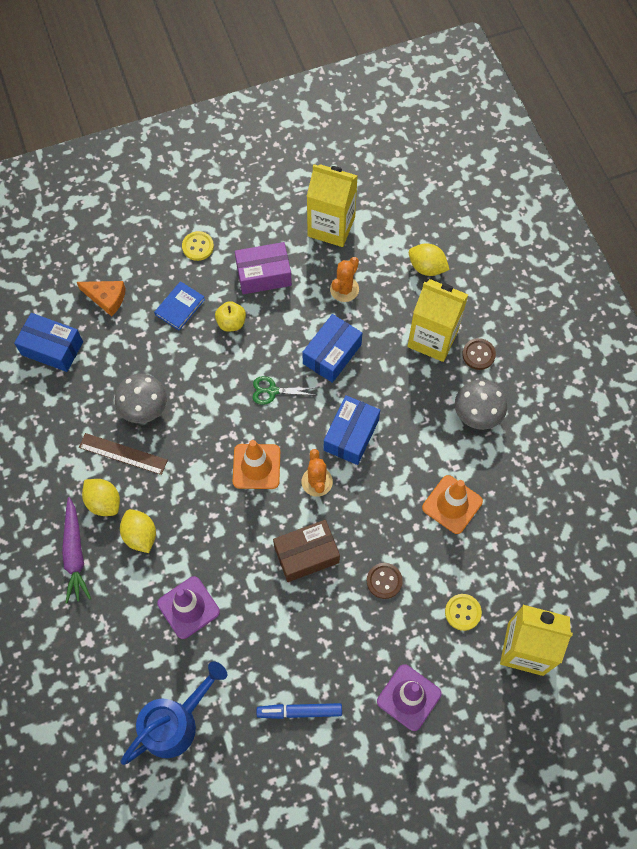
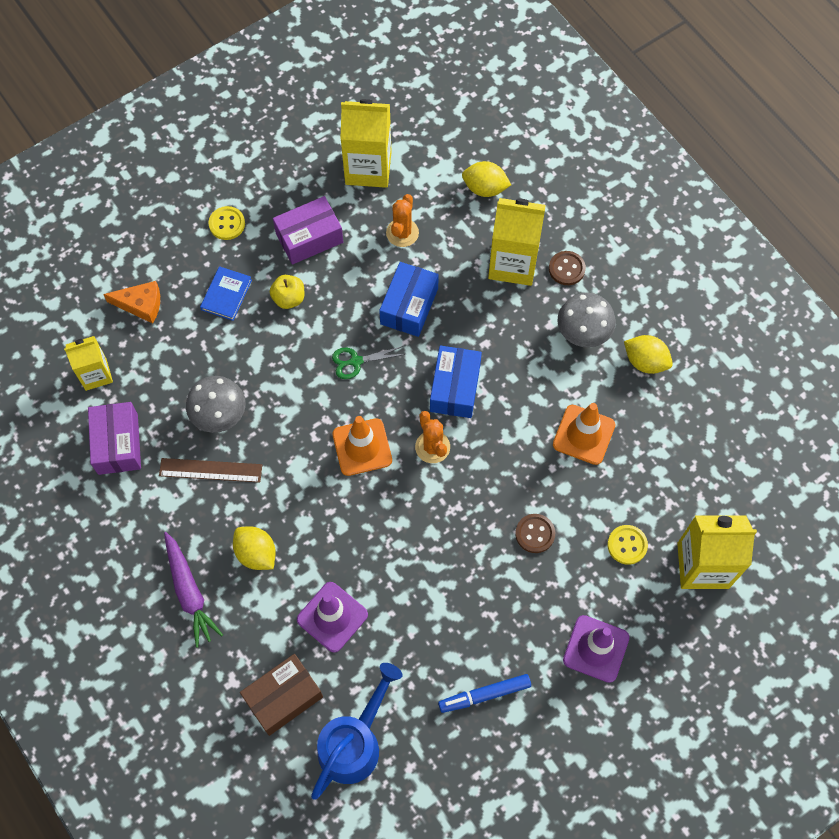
camera: 15 degrees left, 0 degrees up
(52, 348) = (96, 374): blue box -> yellow carton
(53, 412) = (118, 444): none -> purple box
(104, 502) = (205, 528): yellow lemon -> yellow lemon (645, 361)
(306, 554) = (444, 527): brown box -> brown box (283, 697)

